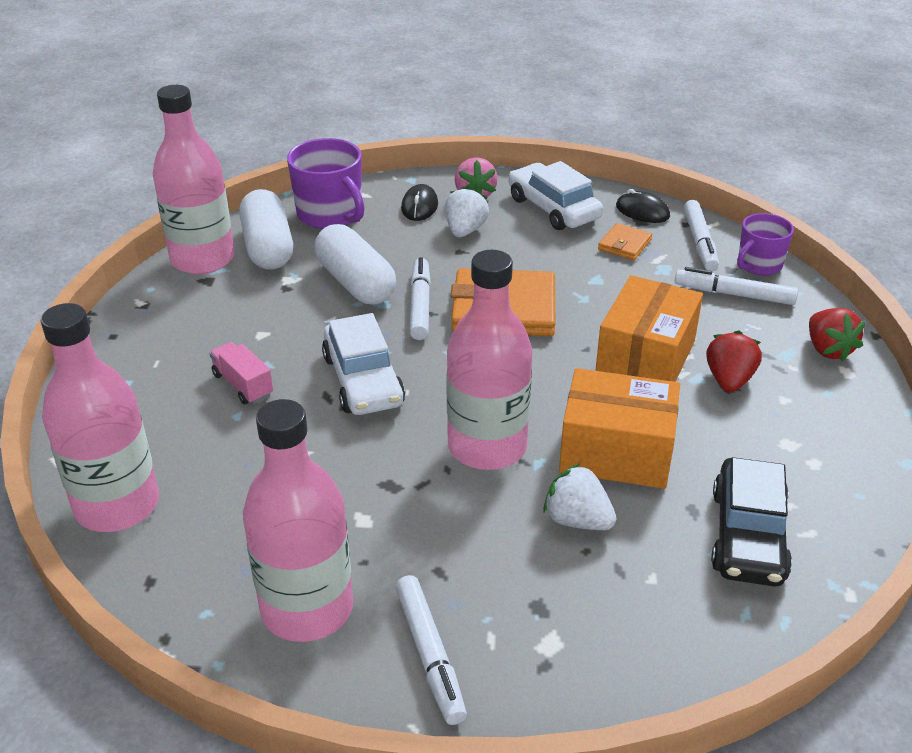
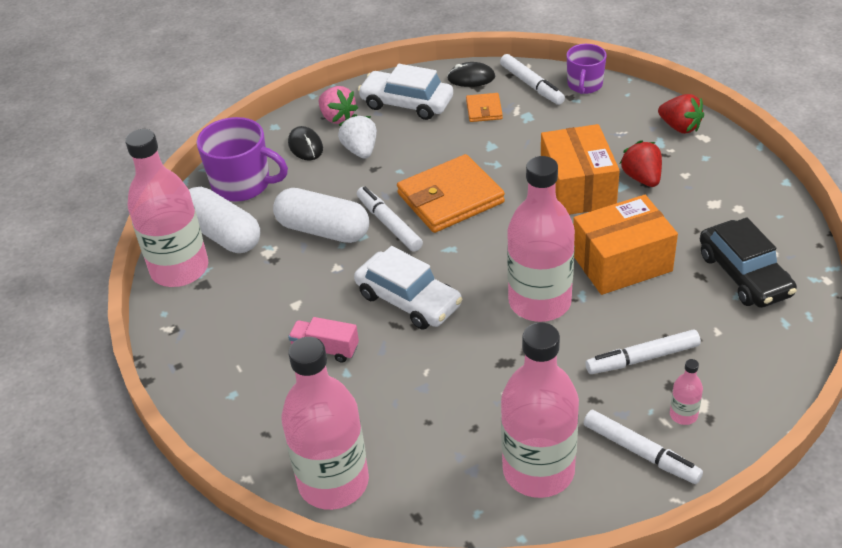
camera: 30 degrees left, 5 degrees up
(518, 644) = (683, 415): none -> pink bottle
(577, 520) = (641, 319): white strawberry -> none
(734, 294) = (589, 114): white marker -> white marker (642, 358)

